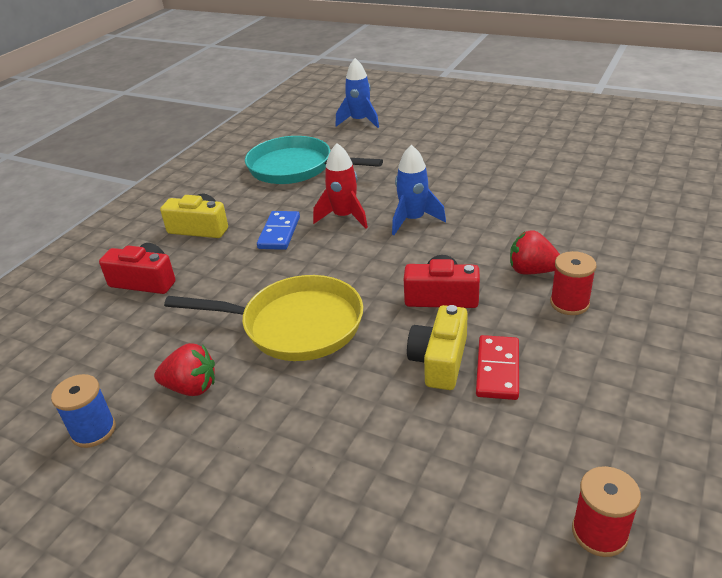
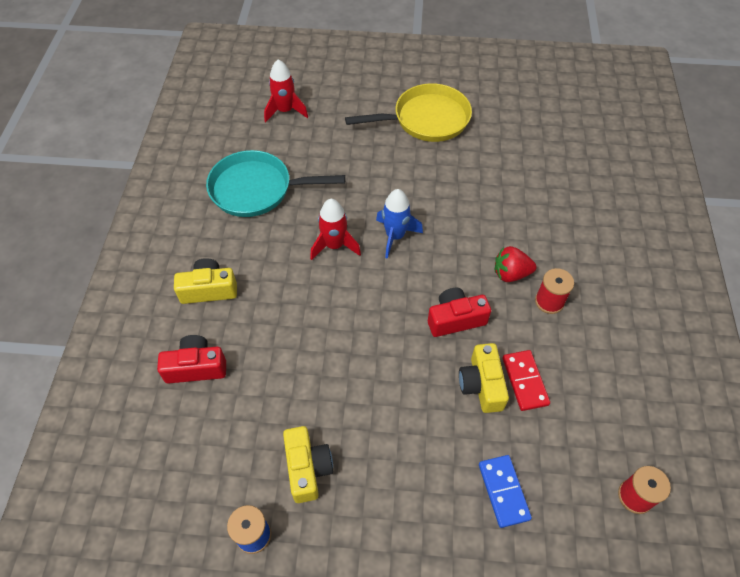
camera: 25 degrees left, 20 degrees up
(191, 387) = (307, 468): red strawberry -> yellow camera
(279, 233) = (286, 278): blue domino -> blue domino (503, 491)
(295, 325) = (356, 381): yellow pan -> yellow pan (426, 119)
(359, 121) = (285, 111): blue rocket -> red rocket

